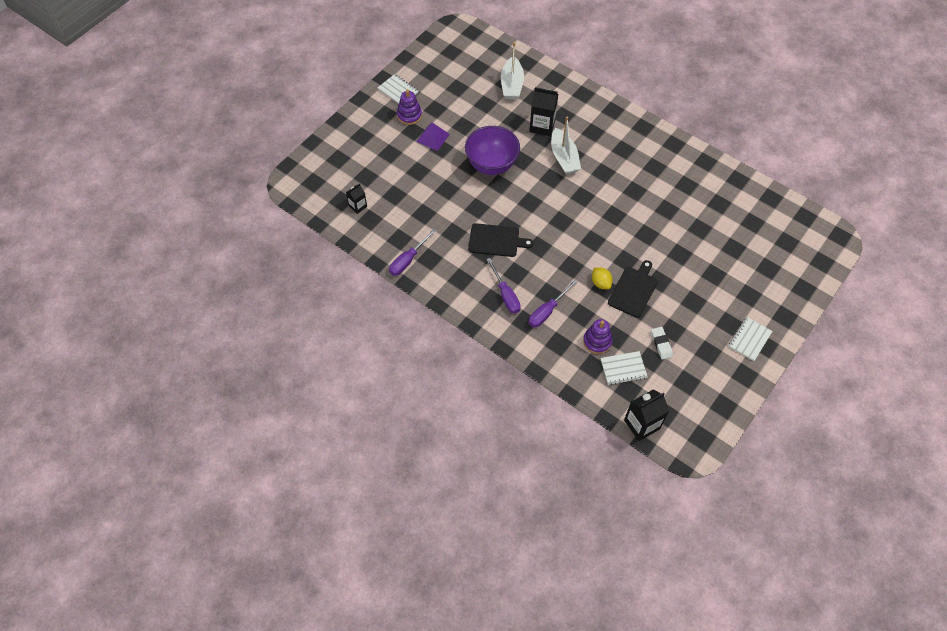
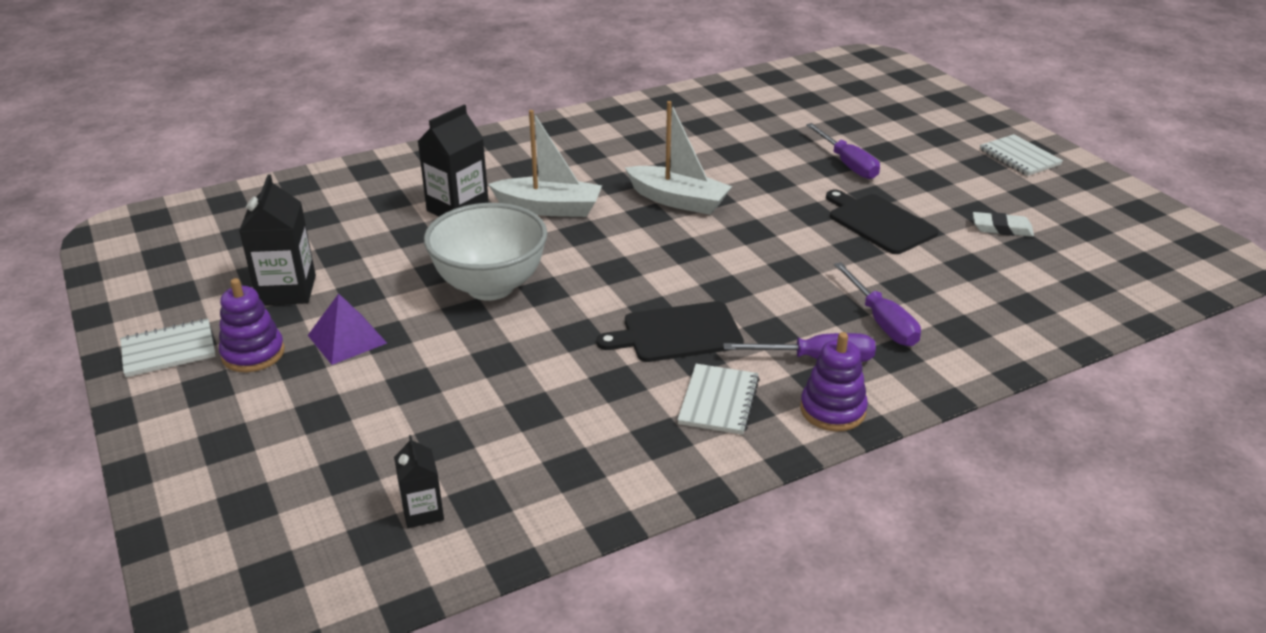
camera: 65 degrees left, 25 degrees down
(408, 260) = (643, 472): purple screwdriver -> purple screwdriver (847, 164)
(492, 165) = (490, 286): purple bowl -> white bowl
(496, 240) = (677, 333): black cutting board -> black cutting board turned 135 degrees counterclockwise
(512, 84) = (329, 213): white boat -> white boat (678, 200)
(597, 341) = (973, 287): purple stacking toy -> purple stacking toy (832, 410)
(600, 283) = (847, 248): yellow lemon -> none
(623, 368) = (1041, 277): white notebook -> white notebook (718, 401)
(642, 424) = (1166, 292): black carton -> black carton (287, 290)

